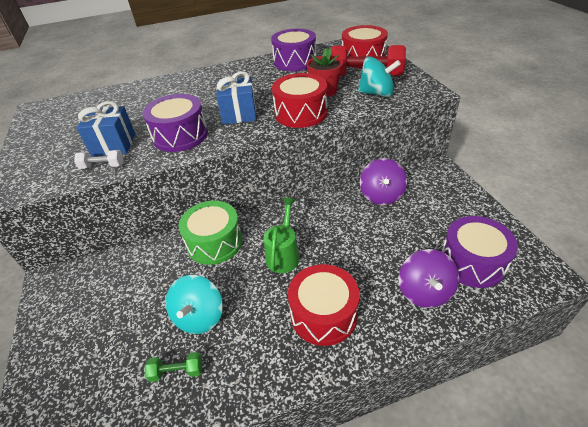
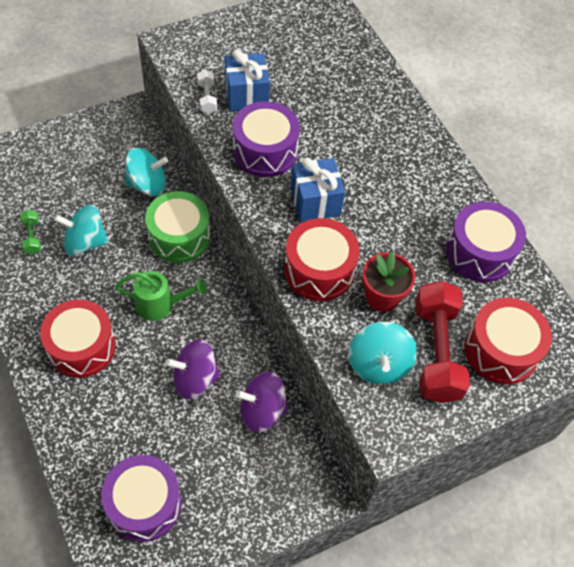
camera: 75 degrees right, 15 degrees up
(147, 266) = (147, 184): none -> turquoise spinning top
(424, 292) = (104, 445): purple spinning top -> purple spinning top (195, 379)

